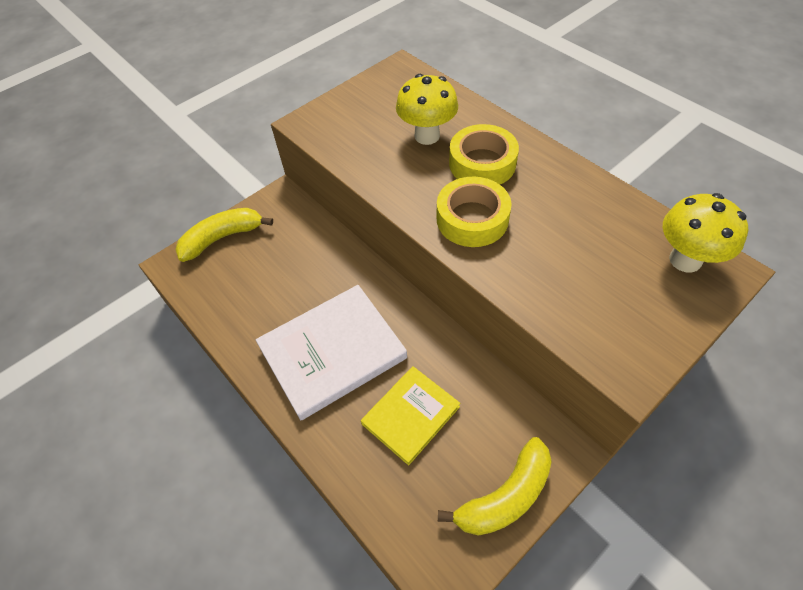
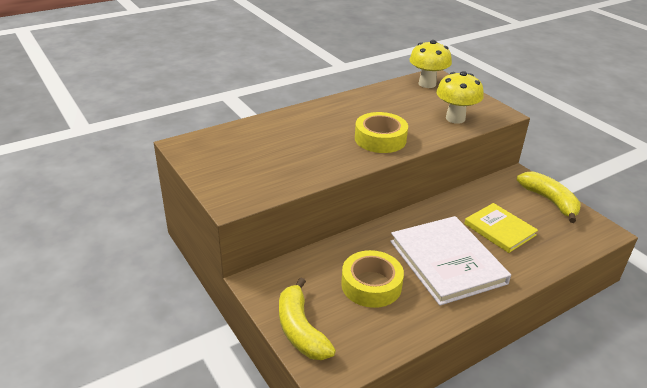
camera: 85 degrees left, 20 degrees down
(427, 136) = (284, 144): yellow mushroom -> yellow mushroom (455, 118)
(482, 163) = (326, 127): yellow tape -> yellow tape (371, 285)

